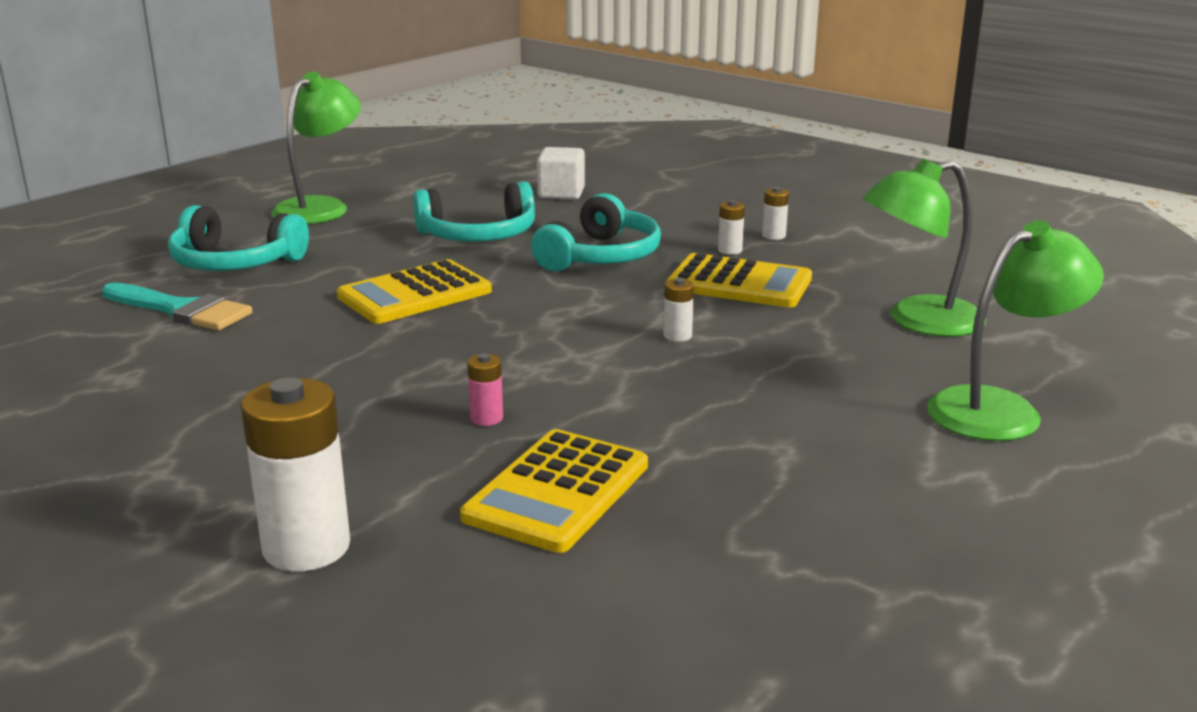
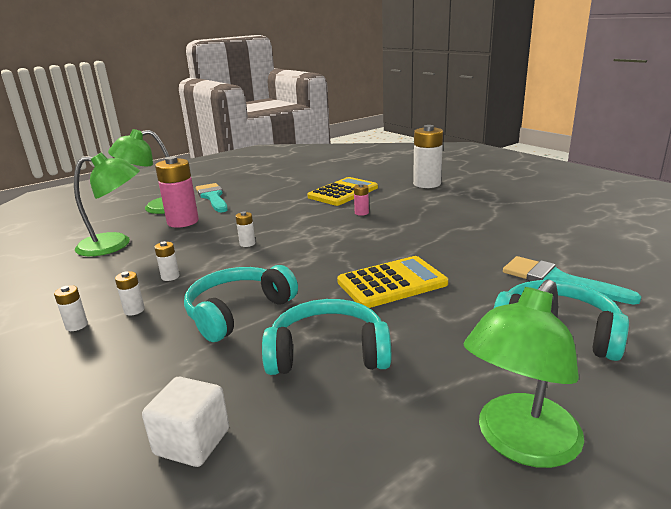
camera: 165 degrees left, 0 degrees up
(739, 283) = (170, 277): yellow calculator -> white battery
(870, 373) = (183, 222): none -> pink battery
(912, 453) = (213, 197): none -> turquoise brush

